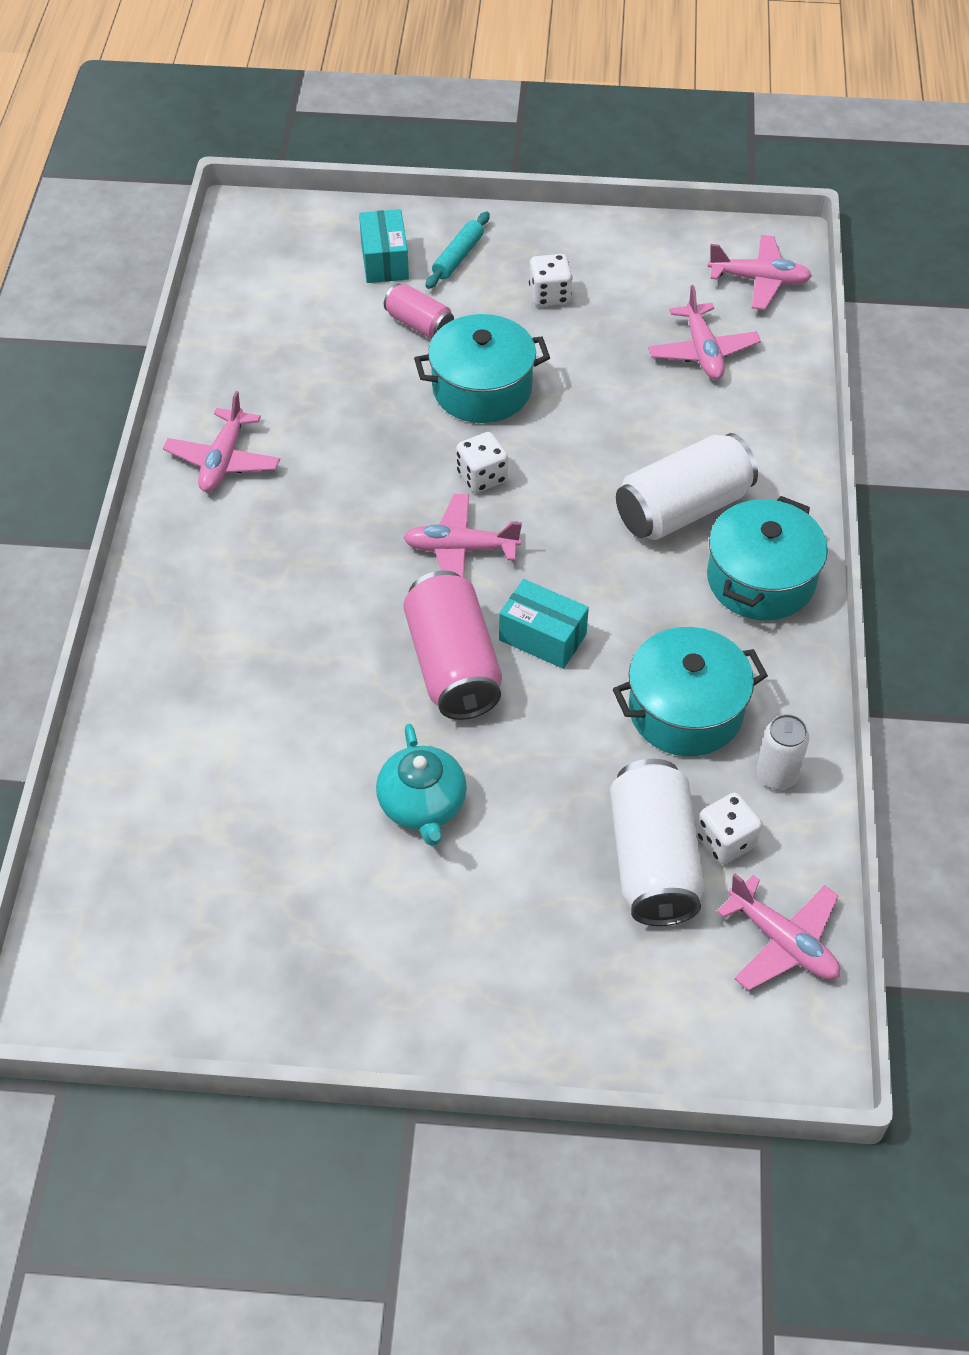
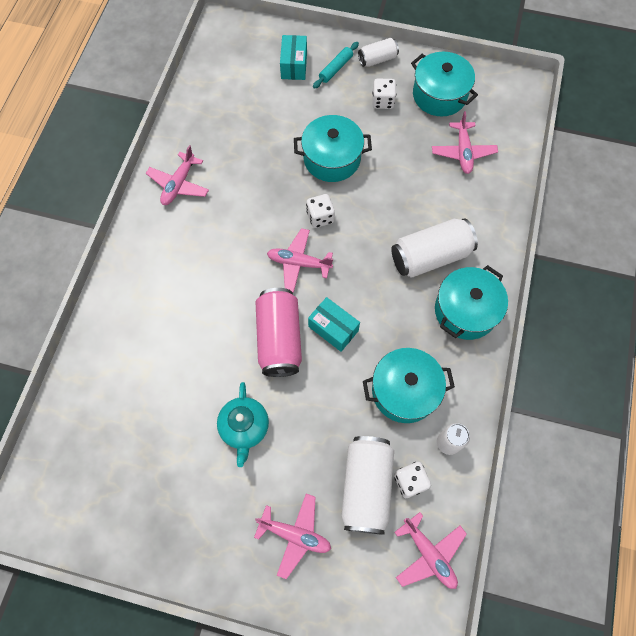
camera: 10 degrees right, 15 degrees up
(419, 324) = (305, 110): pink can -> none
(526, 235) = (377, 59): none -> white can
(643, 274) = (439, 95): none -> turquoise pot
(759, 280) = (505, 108): pink plane -> pink plane (295, 535)

